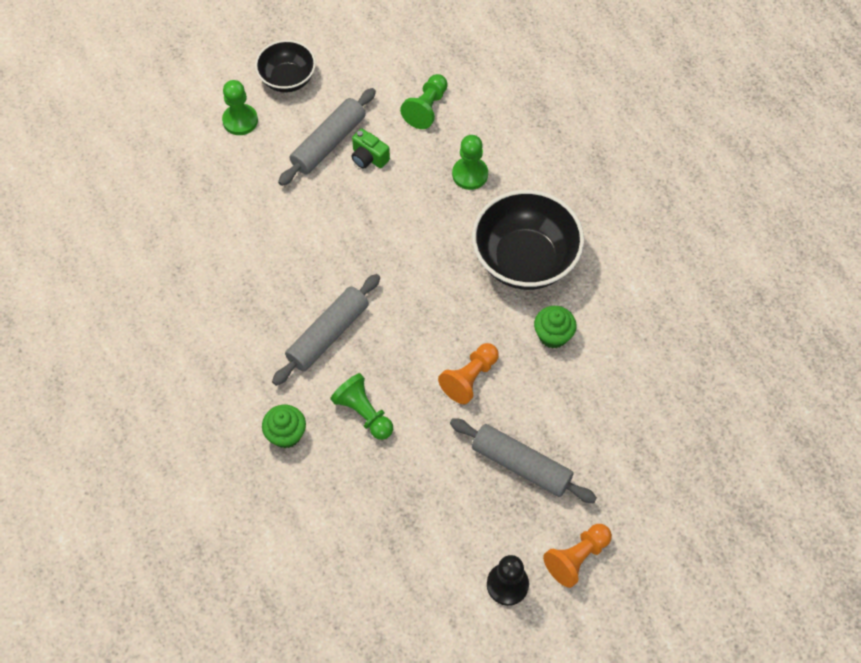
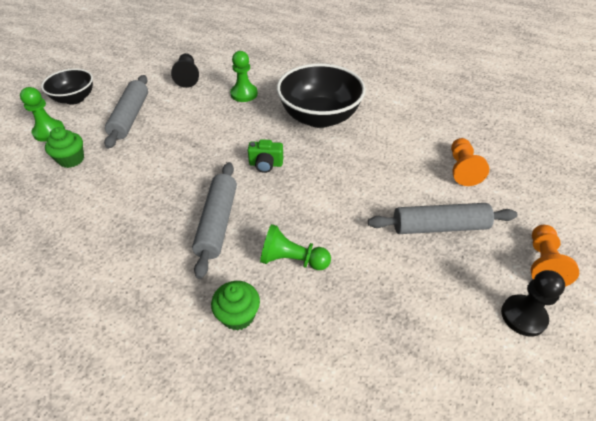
camera: 35 degrees left, 15 degrees down
(369, 157) = (166, 113): green camera -> green camera (266, 164)
(426, 108) = (187, 77): green pawn -> black pawn
(470, 378) = (349, 194): orange pawn -> orange pawn (462, 169)
(553, 335) = (377, 144): green cupcake -> green cupcake (71, 159)

